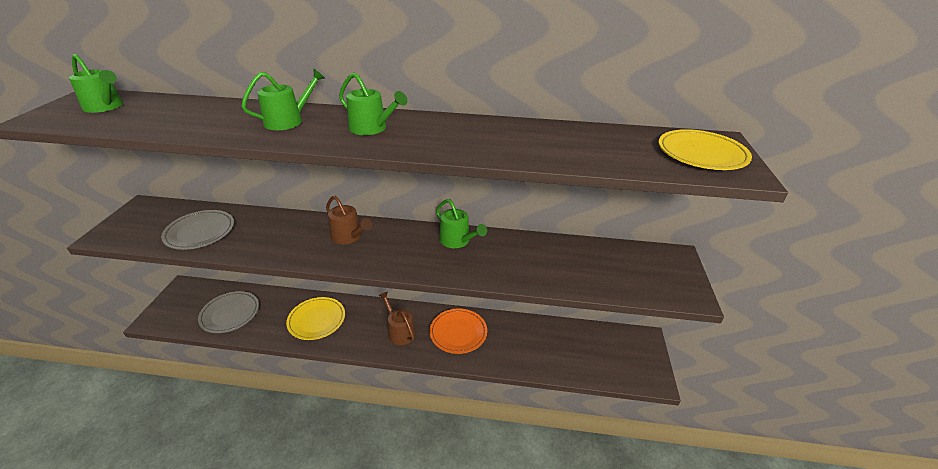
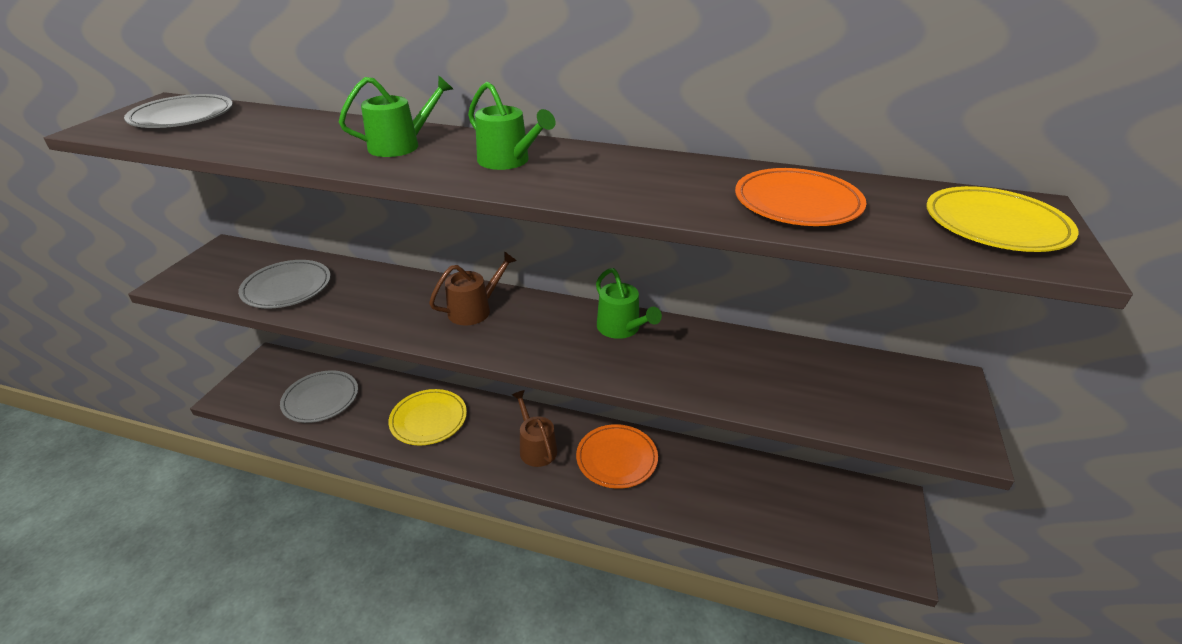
camera: 10 degrees right, 0 degrees up
(105, 107) = (182, 117): green watering can -> grey plate
(349, 237) = (474, 310): brown watering can -> brown watering can turned 90 degrees counterclockwise
(576, 147) = (797, 203): none -> orange plate

